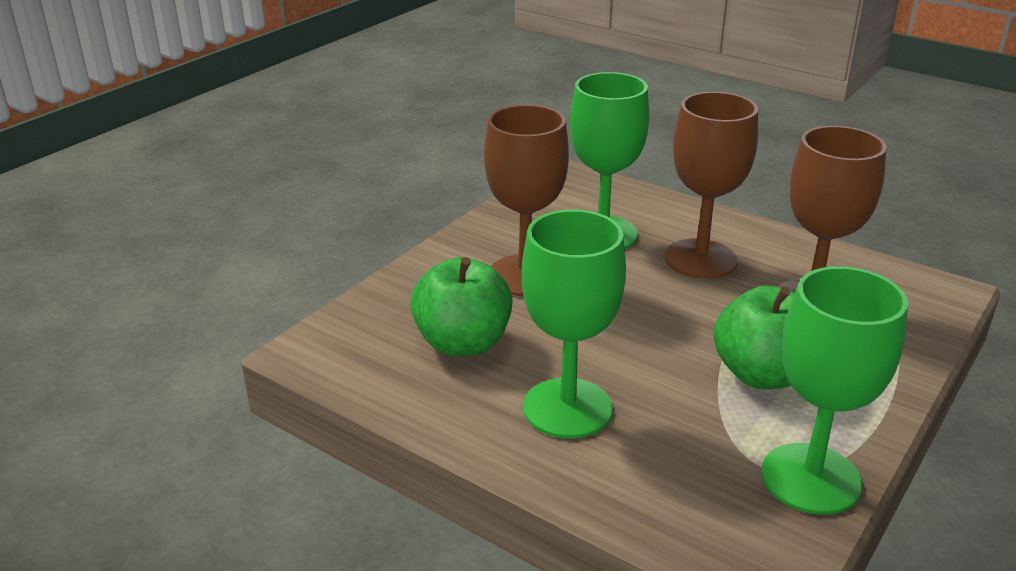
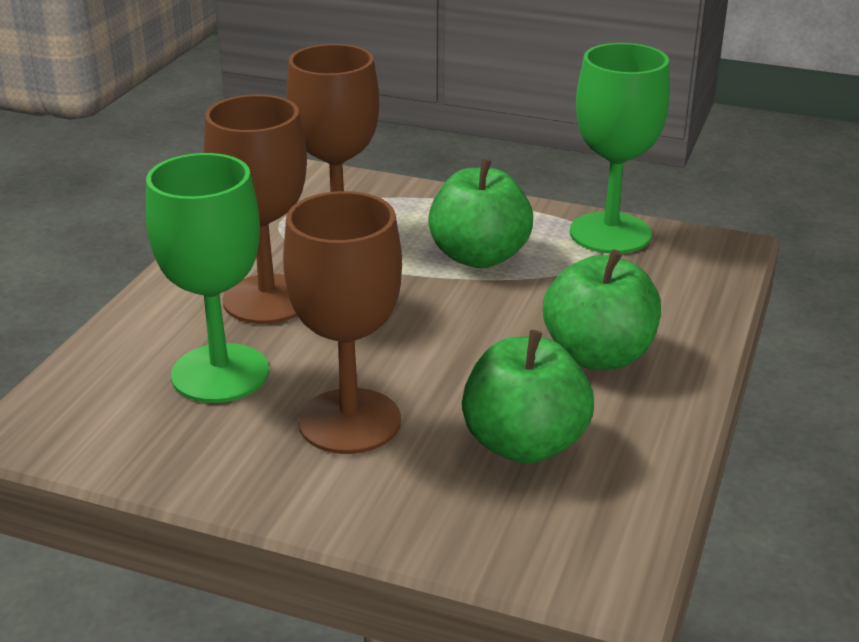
camera: 105 degrees left, 0 degrees up
(567, 408) = (598, 355): green goblet -> green apple

